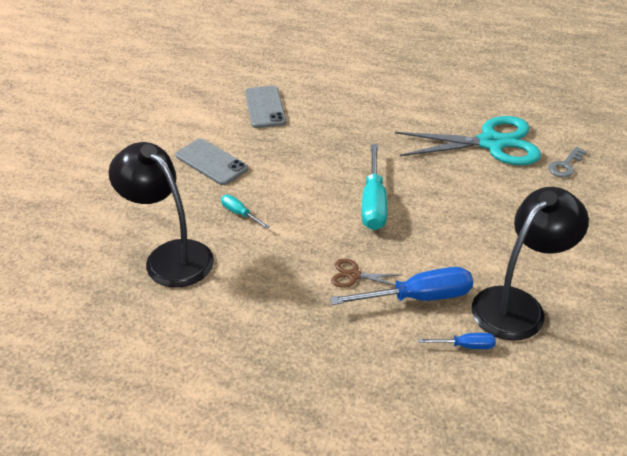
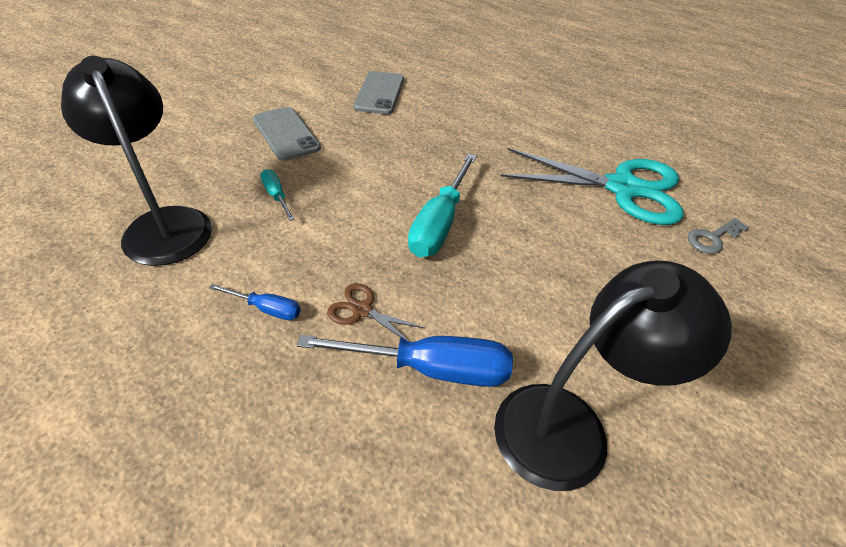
camera: 15 degrees right, 5 degrees up
(465, 346) = (461, 472): blue screwdriver -> blue screwdriver (266, 309)

